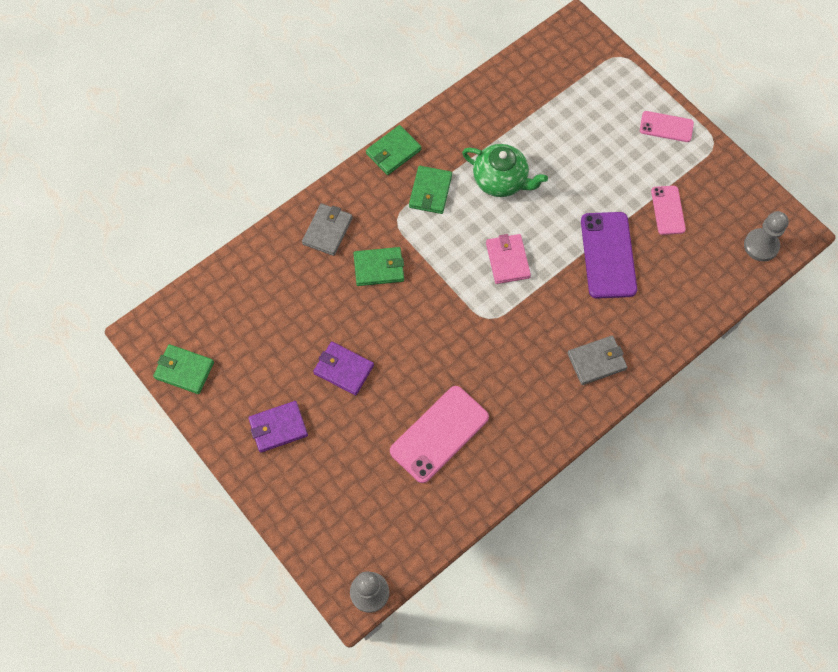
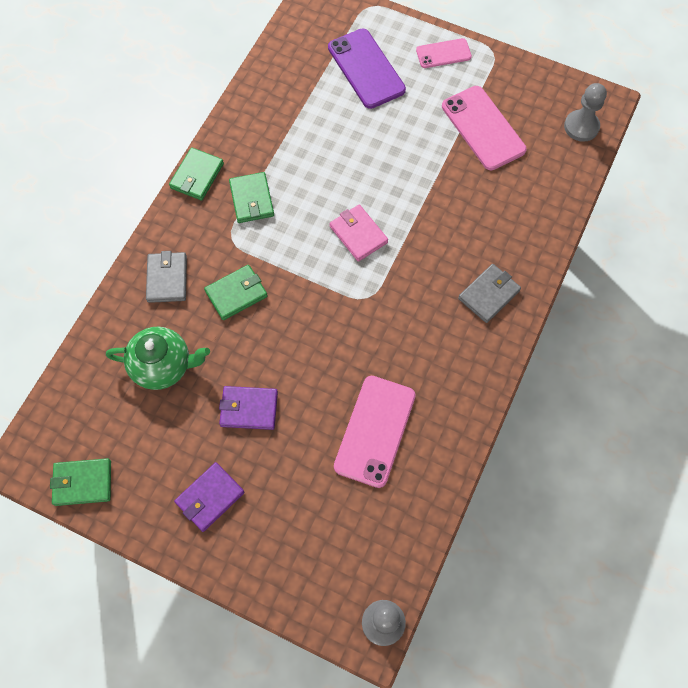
camera: 25 degrees left, 0 degrees up
(501, 181) = (315, 162): green teapot -> green teapot (163, 365)
(608, 255) = (449, 191): purple phone -> purple phone (366, 69)
(667, 210) = (483, 128): pink phone -> pink phone, size x1.71

